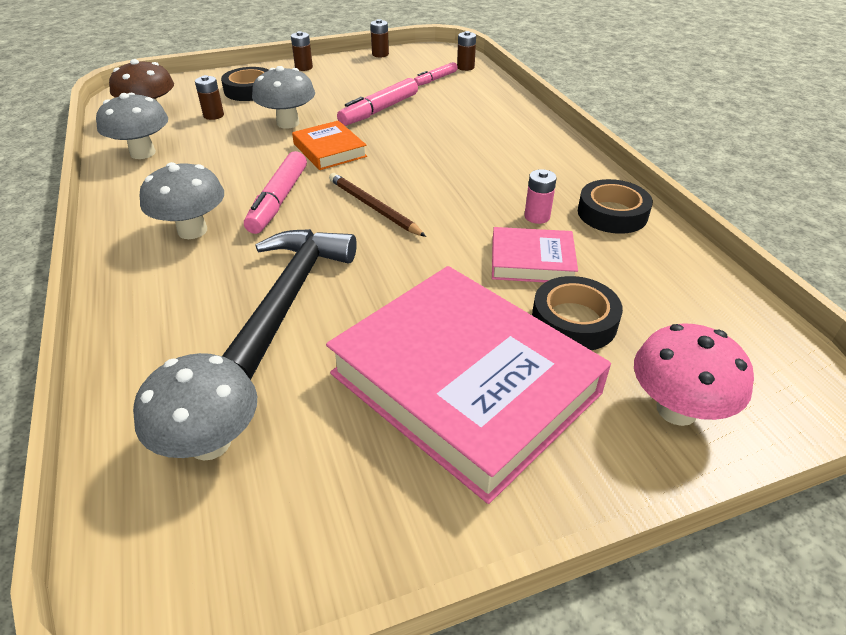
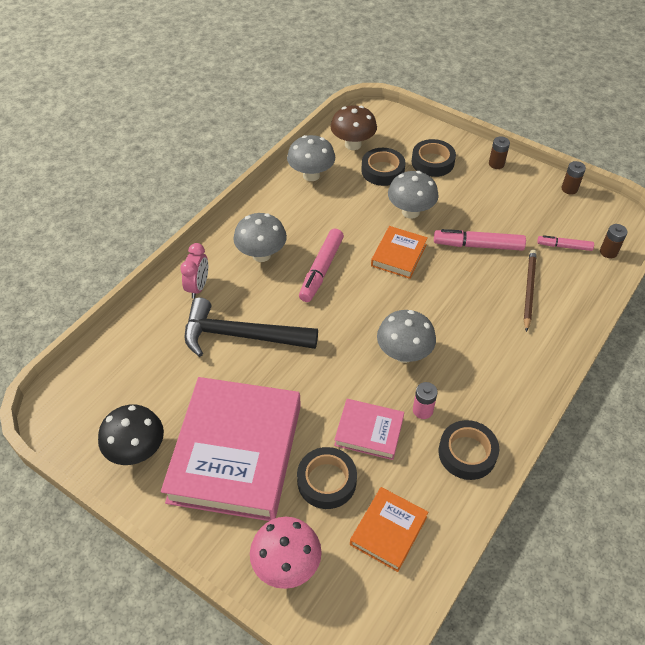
camera: 55 degrees right, 10 degrees up
(159, 302) = (198, 287): none -> pink clock
(210, 443) = (130, 374): grey mushroom -> grey mushroom (404, 354)
(213, 115) = (382, 171): brown battery -> black tape
(278, 200) = (321, 270): pink marker -> pink marker turned 45 degrees counterclockwise
(289, 298) = (242, 336): black hammer -> black hammer turned 150 degrees counterclockwise
(359, 499) = (137, 450): none -> black mushroom
(373, 207) = (355, 319): brown pencil -> brown pencil (529, 290)
(532, 261) = (369, 431): pink book -> pink book turned 45 degrees counterclockwise
(675, 303) = (388, 531): none -> orange book

